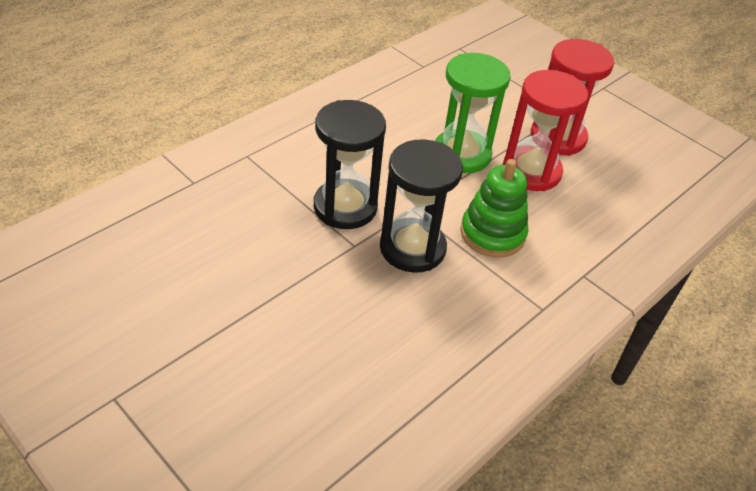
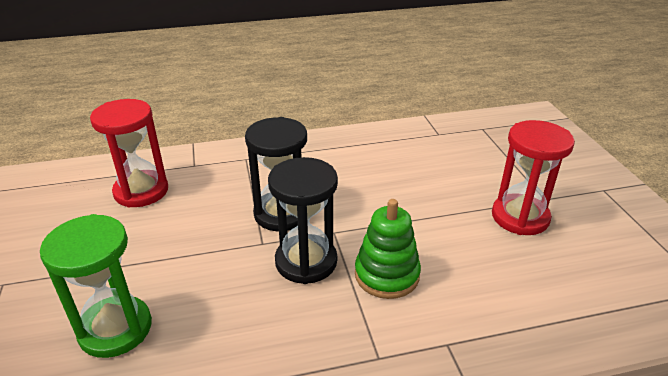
camera: 35 degrees right, 10 degrees down
(461, 154) = (414, 204): green hourglass -> green hourglass (115, 329)
(531, 171) = (469, 237): red hourglass -> red hourglass (141, 191)

